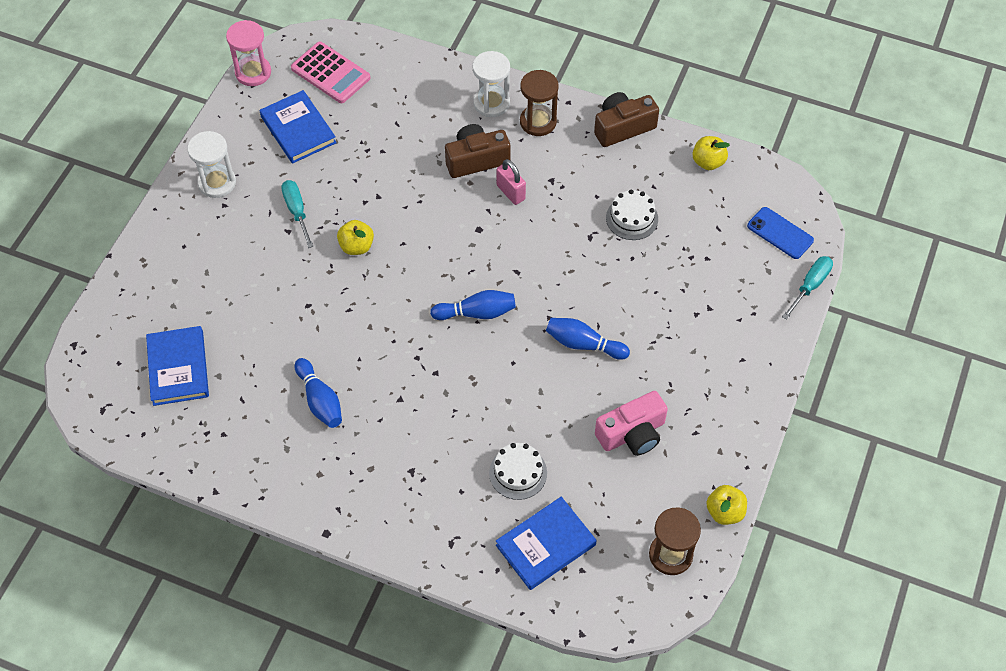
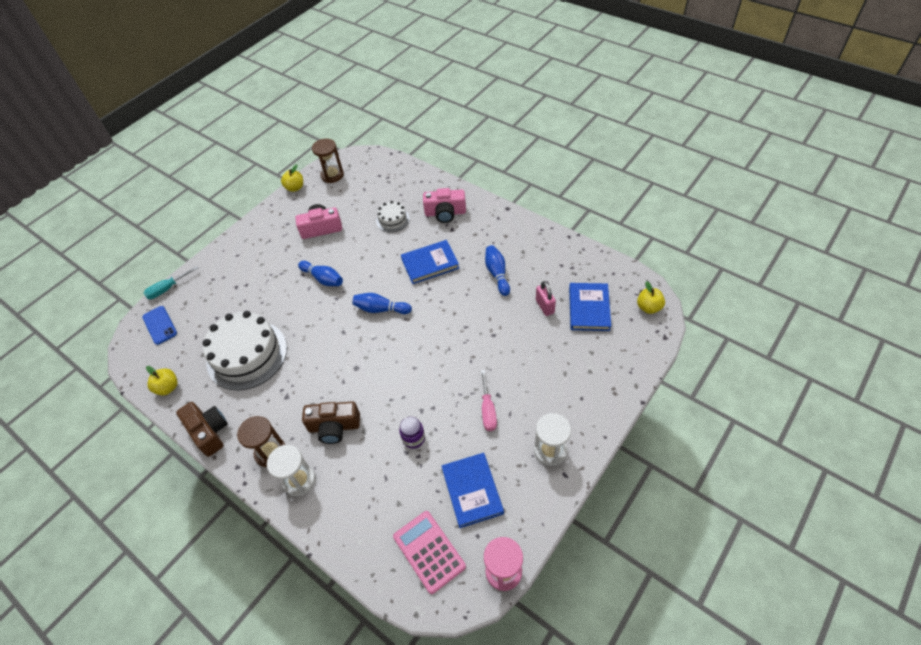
camera: 160 degrees left, 5 degrees down
(297, 211) = (488, 410): turquoise screwdriver -> pink screwdriver
(356, 246) = (448, 371): yellow apple -> yellow apple (648, 307)
(377, 166) = (413, 438): none -> purple jar
(431, 503) = (445, 213): none -> pink camera
(511, 192) = (320, 392): pink padlock -> pink padlock (545, 306)
(546, 545) = (392, 187): blue book -> blue book (430, 263)
(623, 127) = (209, 432): brown camera -> brown camera turned 120 degrees counterclockwise
(632, 218) = (247, 355): white cake -> white cake, size x2.07

